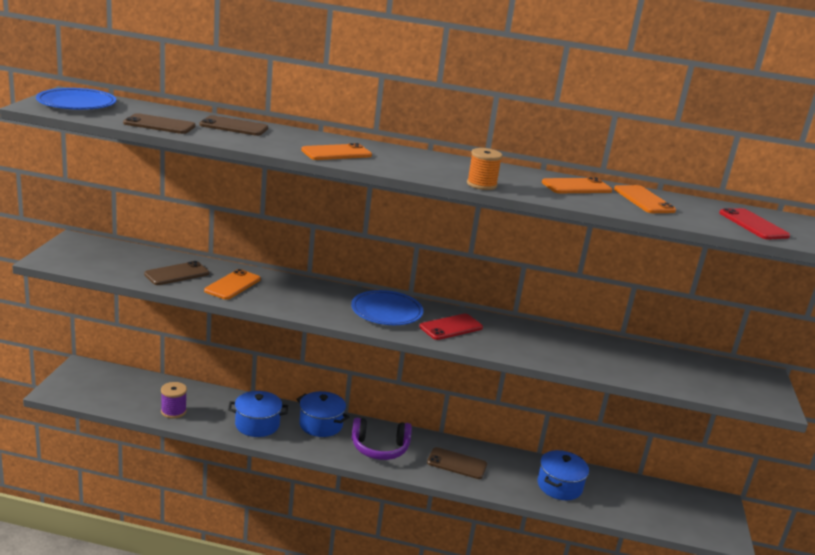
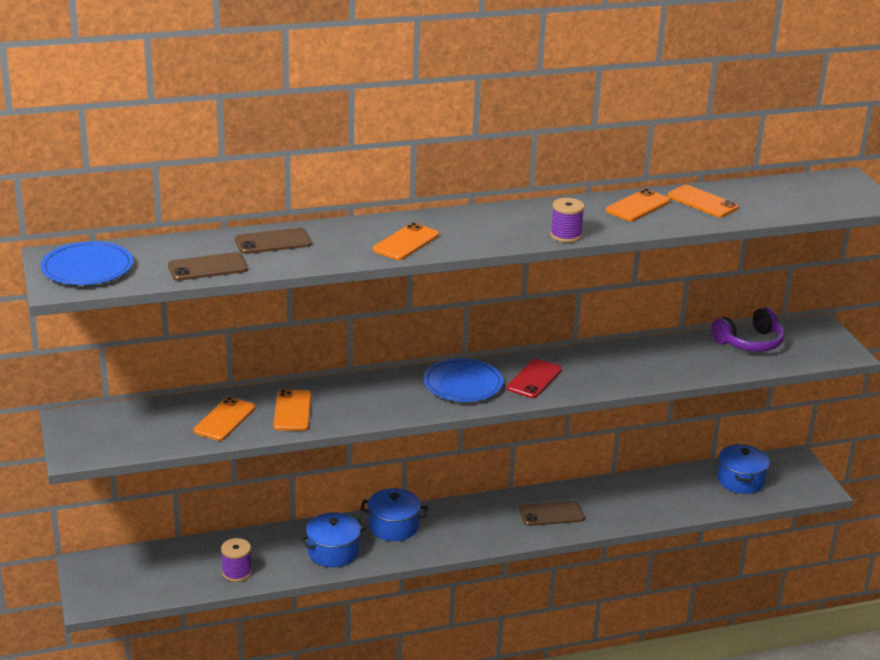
camera: 25 degrees left, 5 degrees up
(177, 274) = (224, 419): brown phone -> orange phone
(379, 448) = (470, 527): purple headphones -> purple headphones (749, 342)
(481, 185) = (565, 235): orange spool -> purple spool
(559, 486) = (655, 498): blue pot -> blue pot (740, 480)
(753, 225) = (804, 199): red phone -> none

